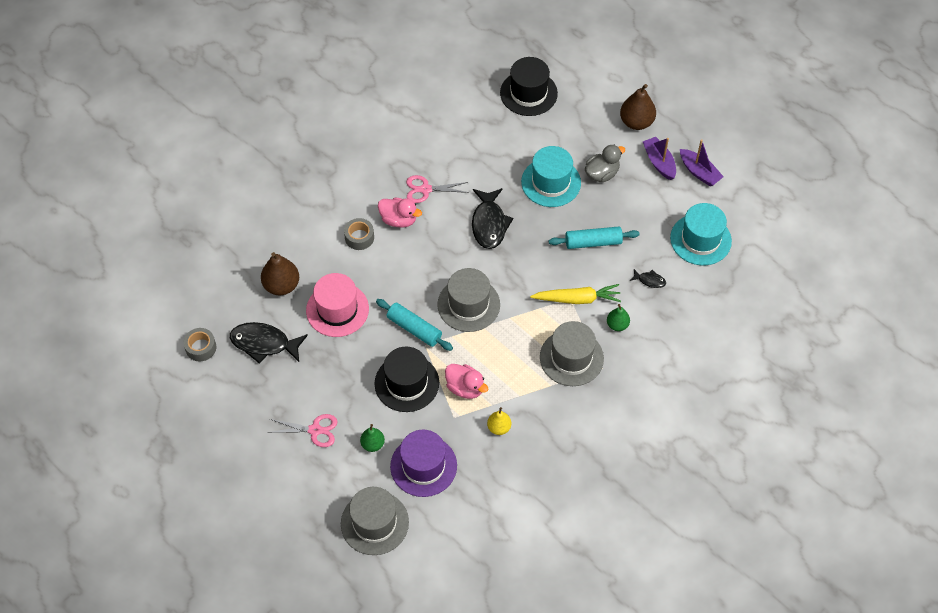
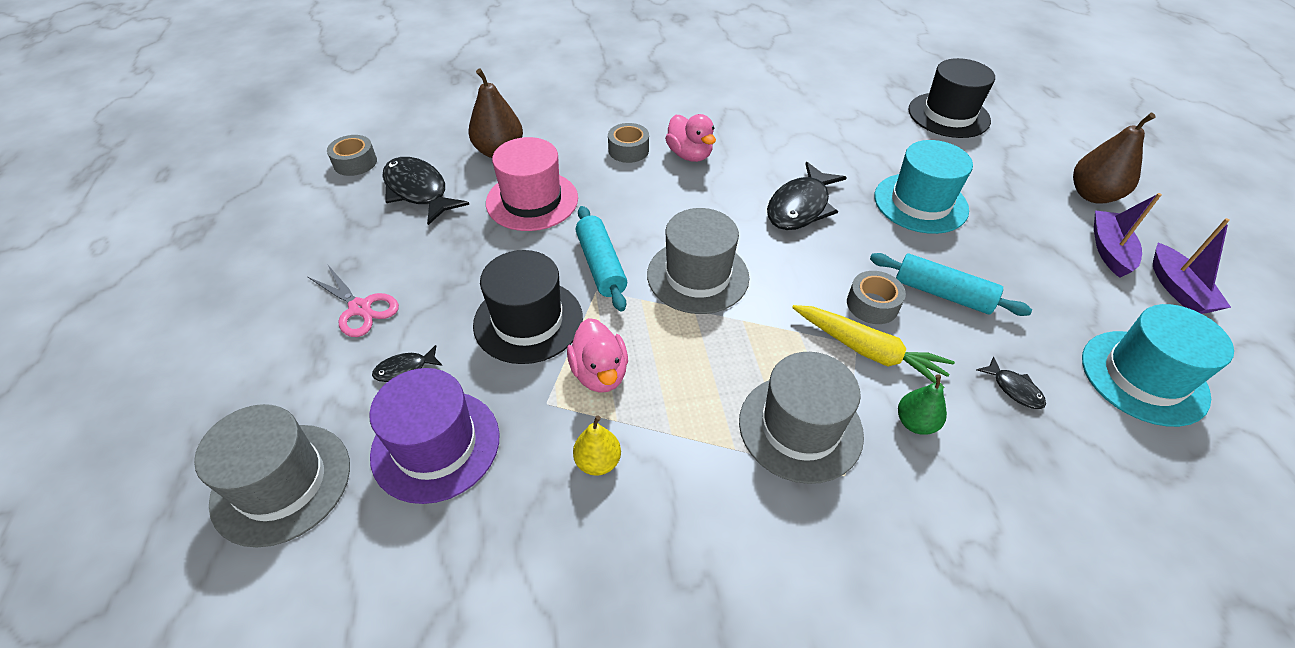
camera: 35 degrees right, 10 degrees down
(373, 444) = (405, 369): green pear -> black fish
(425, 189) = (747, 143): pink scissors -> none
(564, 270) = (872, 304): none -> grey tape
(602, 174) = (1005, 225): grey duck -> none

